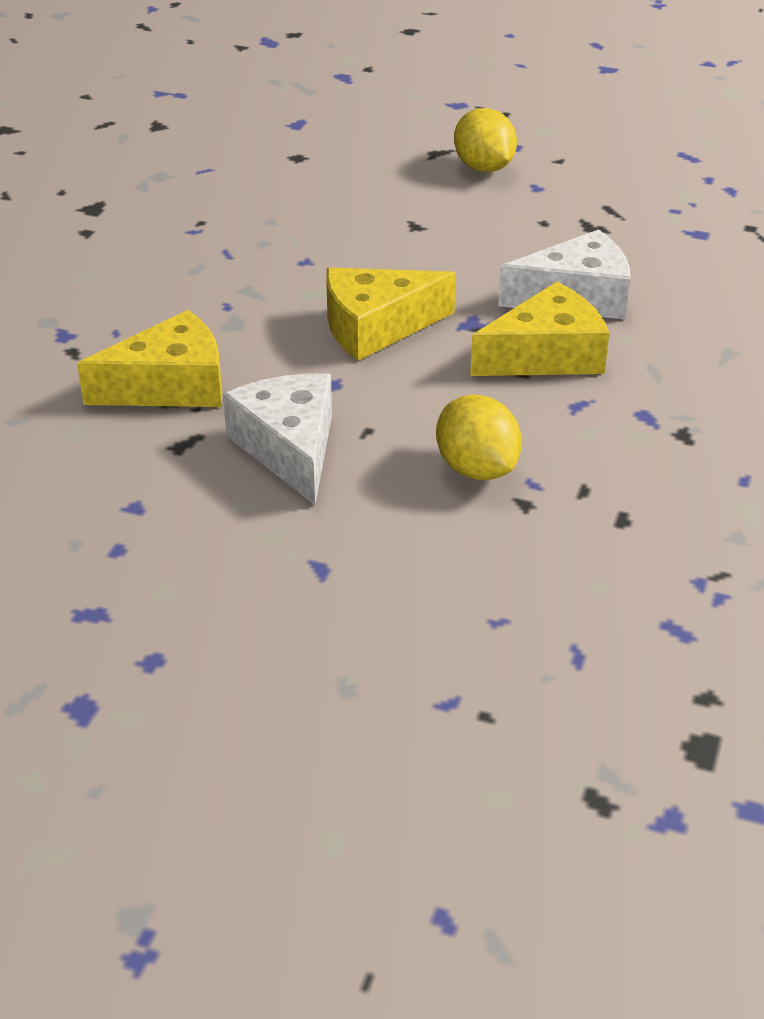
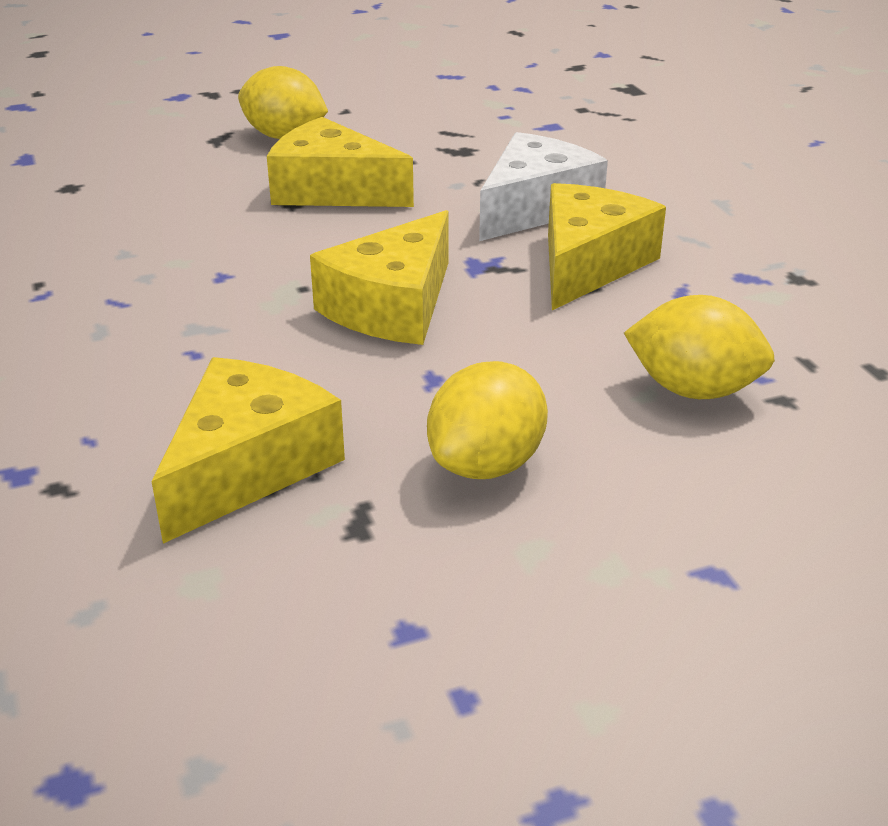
camera: 40 degrees left, 5 degrees down
(289, 448) = (486, 464): white cheese -> yellow lemon
(456, 225) = (332, 190): none -> yellow cheese

